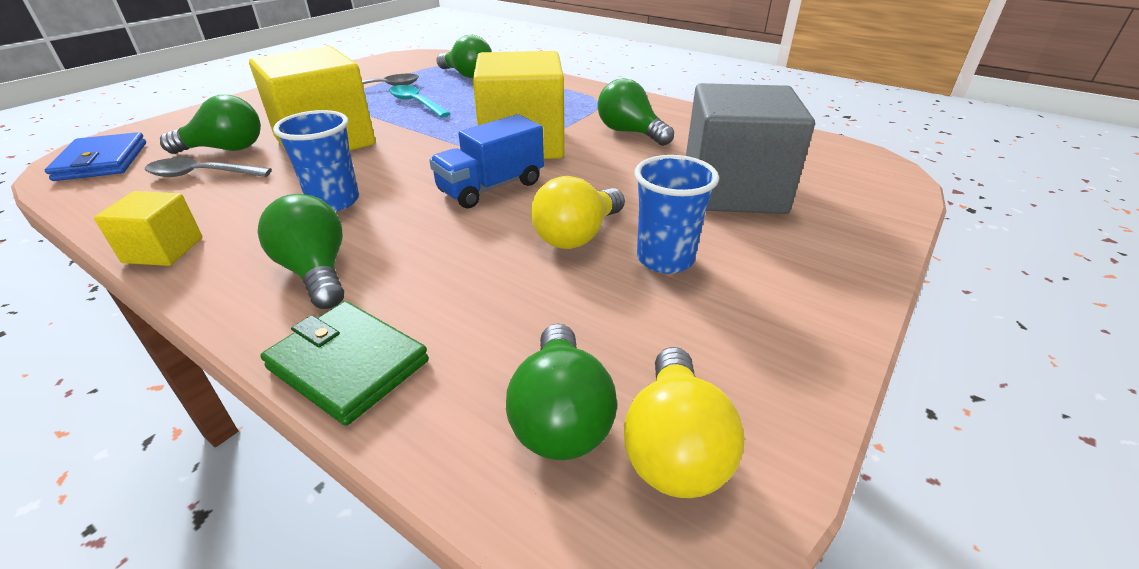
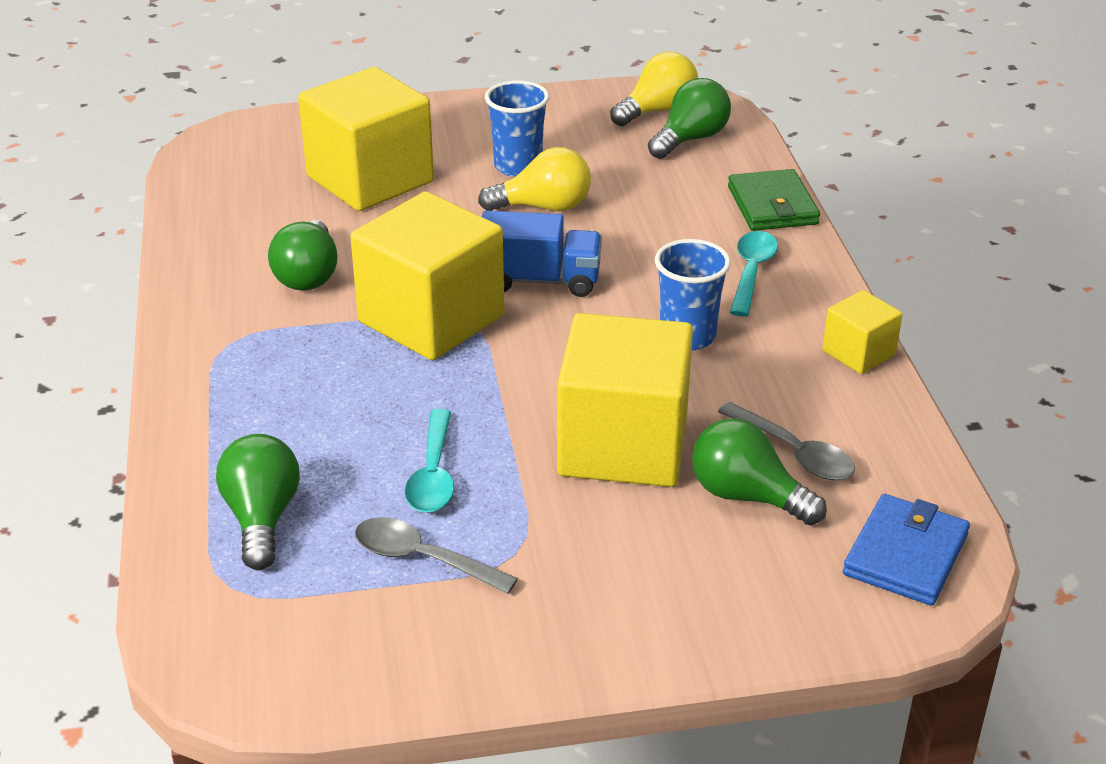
camera: 135 degrees left, 0 degrees up
(316, 272) = (751, 272): green light bulb -> turquoise spoon
(733, 190) = (370, 179): grey cube -> yellow cube

